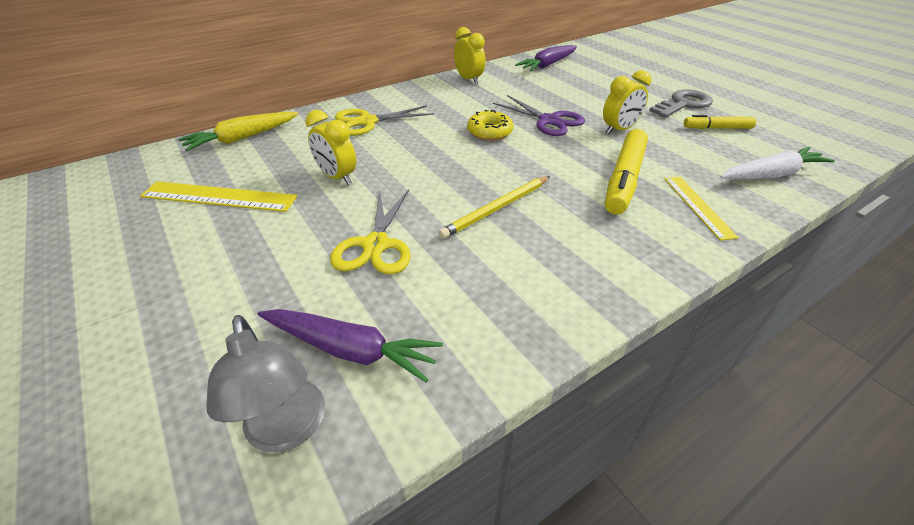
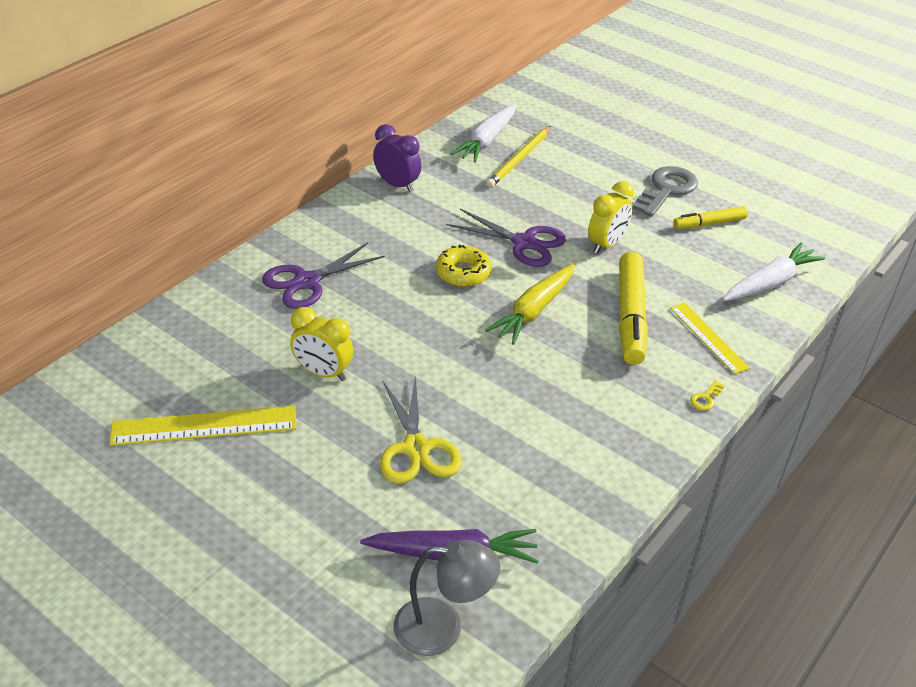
camera: 20 degrees left, 0 degrees up
(242, 138) = (164, 337): yellow carrot -> yellow carrot (533, 311)
(288, 430) = (443, 628): grey lamp -> grey lamp turned 45 degrees counterclockwise
(367, 122) = (307, 282): yellow scissors -> purple scissors
(469, 80) = (397, 185): yellow clock -> purple clock
(496, 209) = (516, 380): yellow pencil -> yellow pencil (519, 159)
(547, 65) = (487, 140): purple carrot -> white carrot
(683, 256) = (705, 398): none -> yellow key

